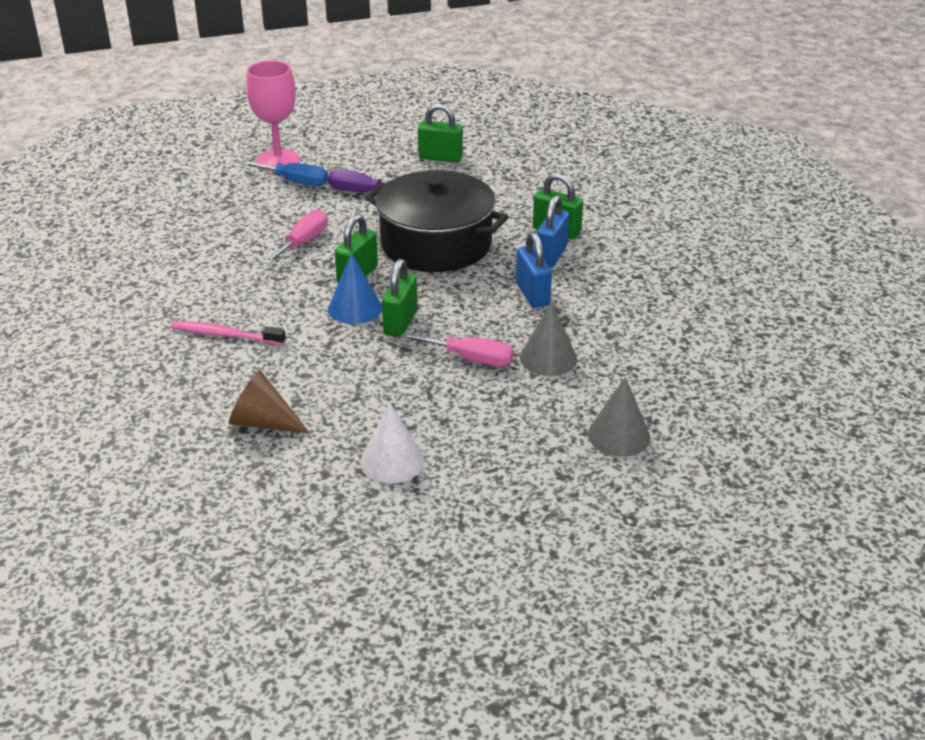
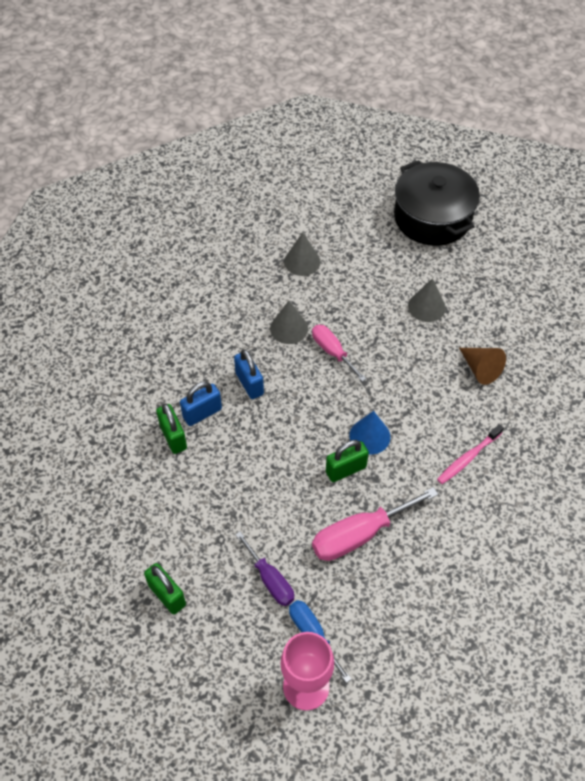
camera: 145 degrees left, 20 degrees up
(225, 335) = (468, 458): pink toothbrush -> pink toothbrush turned 90 degrees clockwise
(303, 242) = (359, 535): pink screwdriver -> pink screwdriver, size x1.57
(392, 461) = (426, 307): white cone -> grey cone
(400, 322) = (350, 405): green padlock -> none
(436, 244) = (267, 473): black pot -> black pot (432, 218)
(532, 294) = (249, 384): blue padlock -> blue padlock turned 45 degrees counterclockwise

